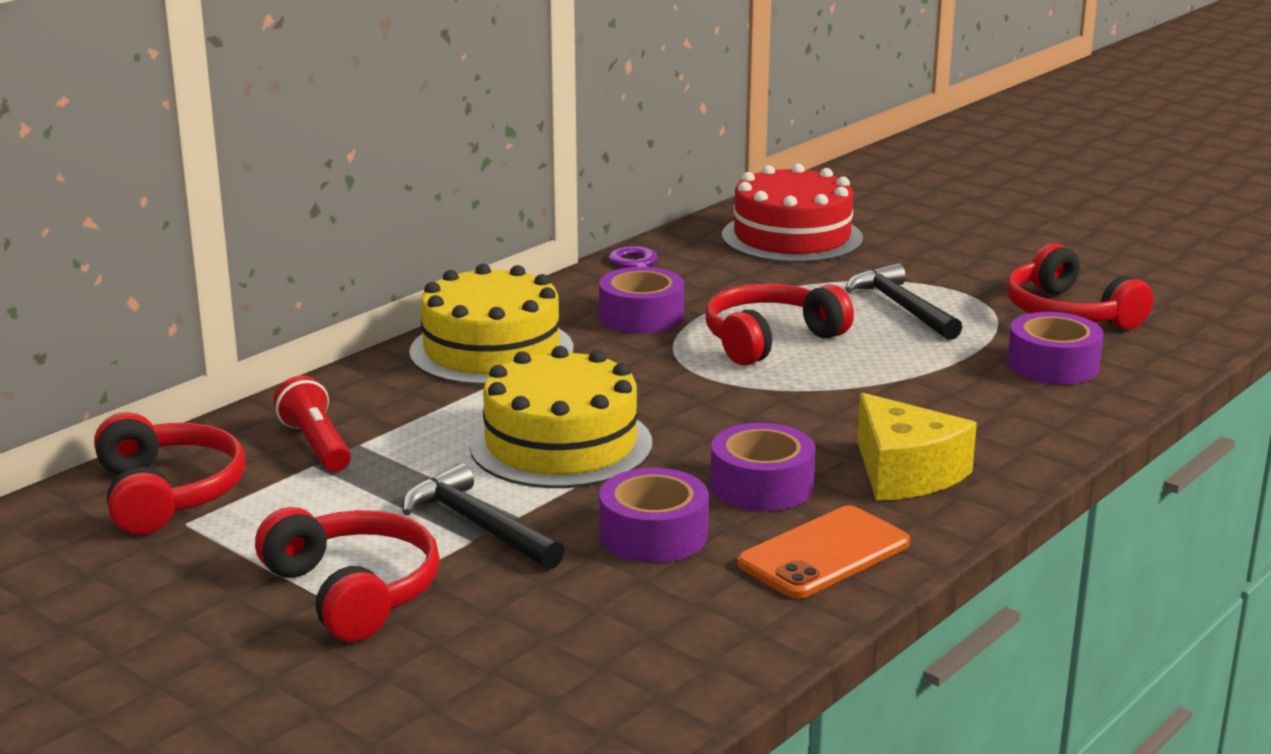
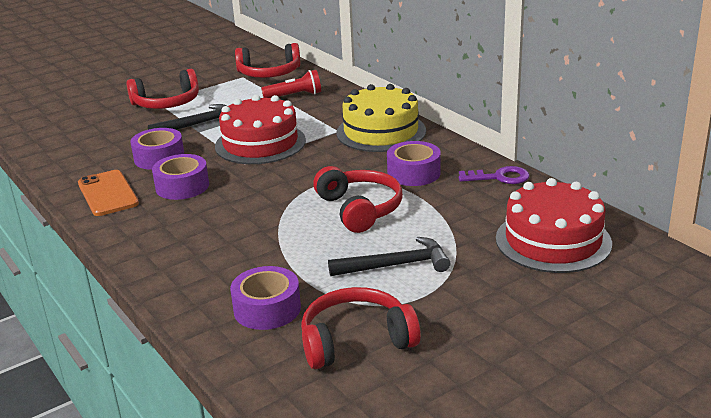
camera: 105 degrees right, 5 degrees up
(561, 444) = (260, 143): yellow cake -> red cake
(905, 473) = (164, 226): yellow cheese -> none

